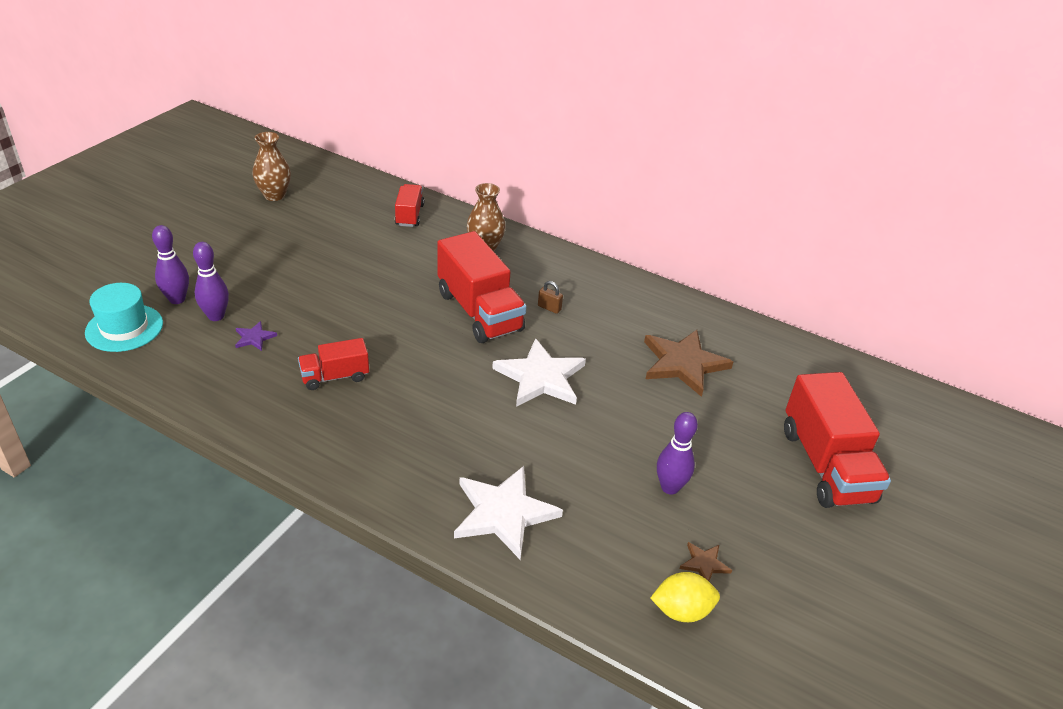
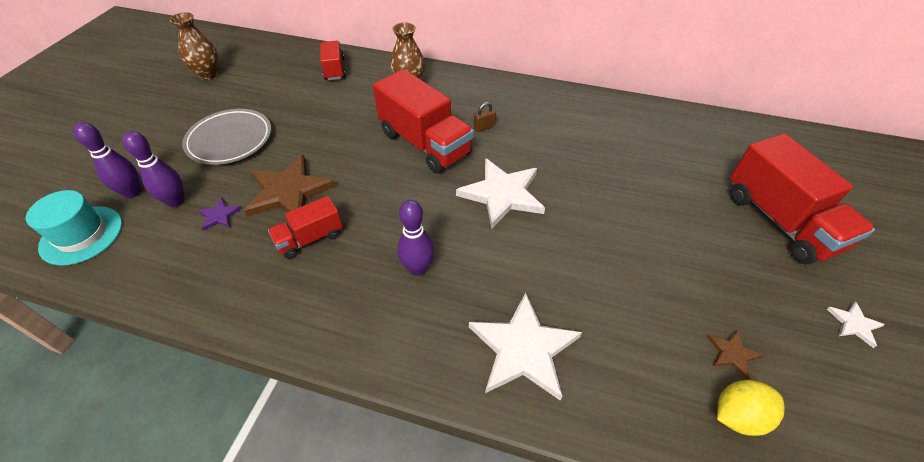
camera: 10 degrees left, 10 degrees up
(281, 268) = (230, 140): none -> grey plate
(549, 308) = (484, 127): brown padlock -> brown padlock turned 45 degrees counterclockwise
(670, 487) = (662, 278): purple bowling pin -> purple bowling pin (418, 268)
(683, 364) = (617, 153): brown star -> brown star (288, 192)
(845, 570) = (854, 324): none -> white star

